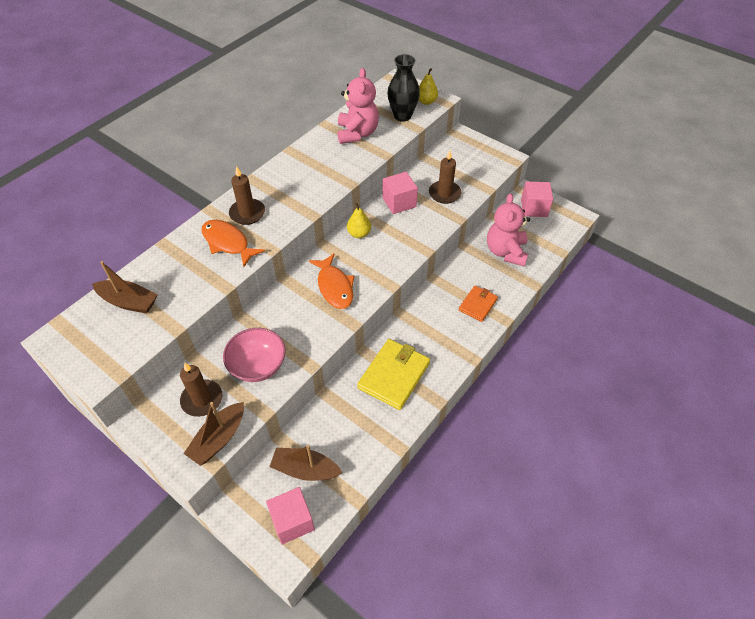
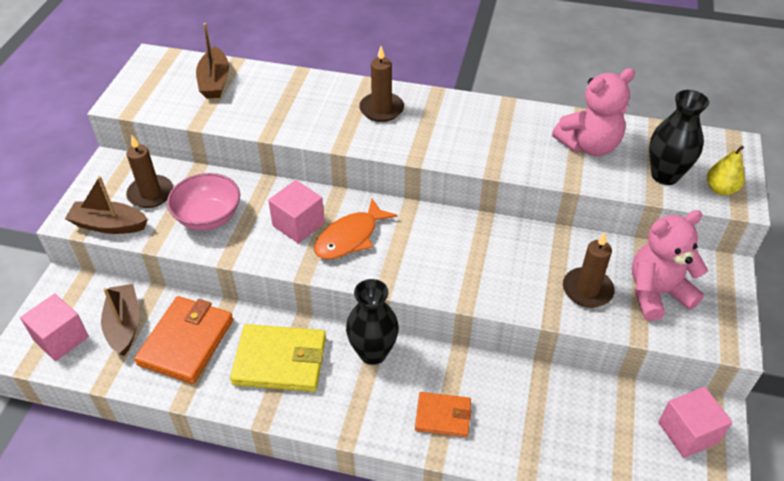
camera: 65 degrees right, 5 degrees down
(228, 243) = (329, 112): orange fish -> none
(346, 429) = (186, 342): none -> orange wallet
(359, 234) = (449, 228): yellow pear -> none
(399, 202) = (532, 247): pink cube -> pink cube (298, 224)
(414, 322) = (373, 353): none -> black vase
(506, 252) = (566, 421): pink teddy bear -> pink teddy bear (657, 293)

